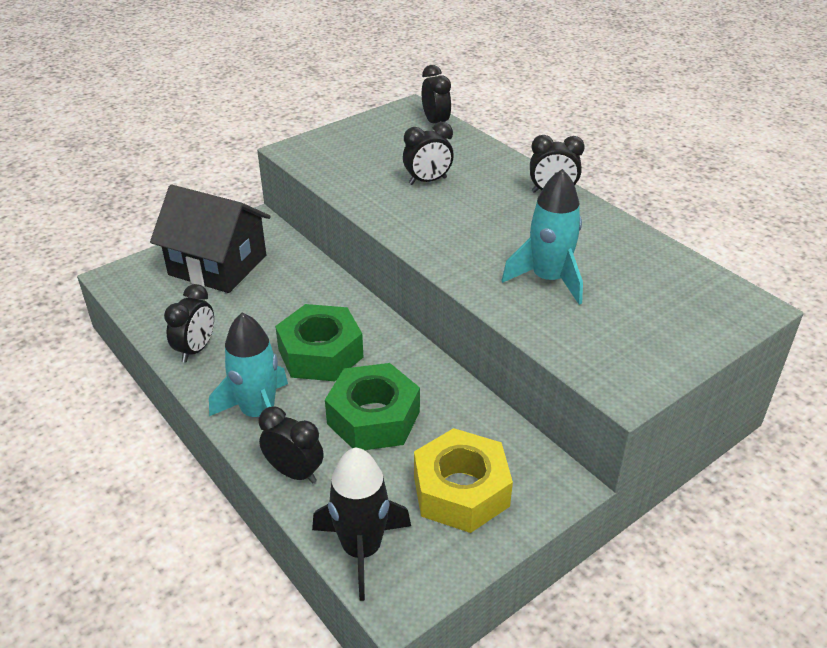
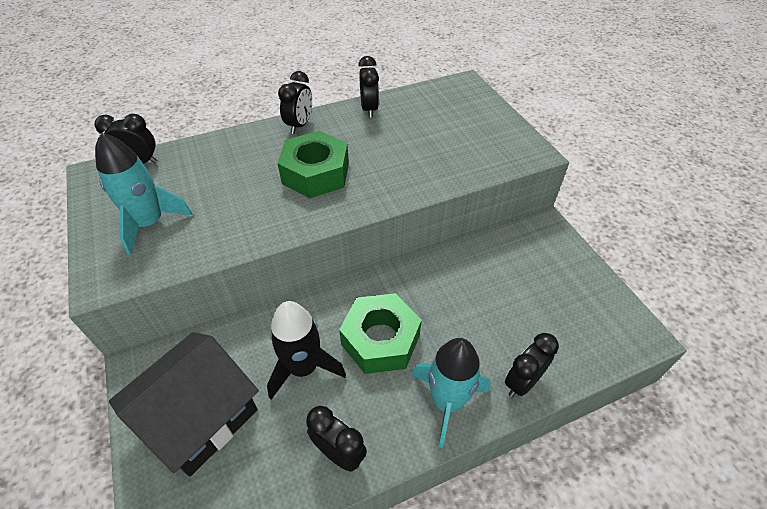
camera: 75 degrees left, 10 degrees up
(362, 549) = (601, 348): black rocket -> black rocket (303, 367)
(373, 418) = (468, 315): green nut -> green nut (315, 173)
(427, 181) = (238, 189): black clock -> black clock (369, 109)
(461, 491) = (548, 278): yellow nut -> none
(548, 279) = (410, 155): turquoise rocket -> turquoise rocket (150, 223)

